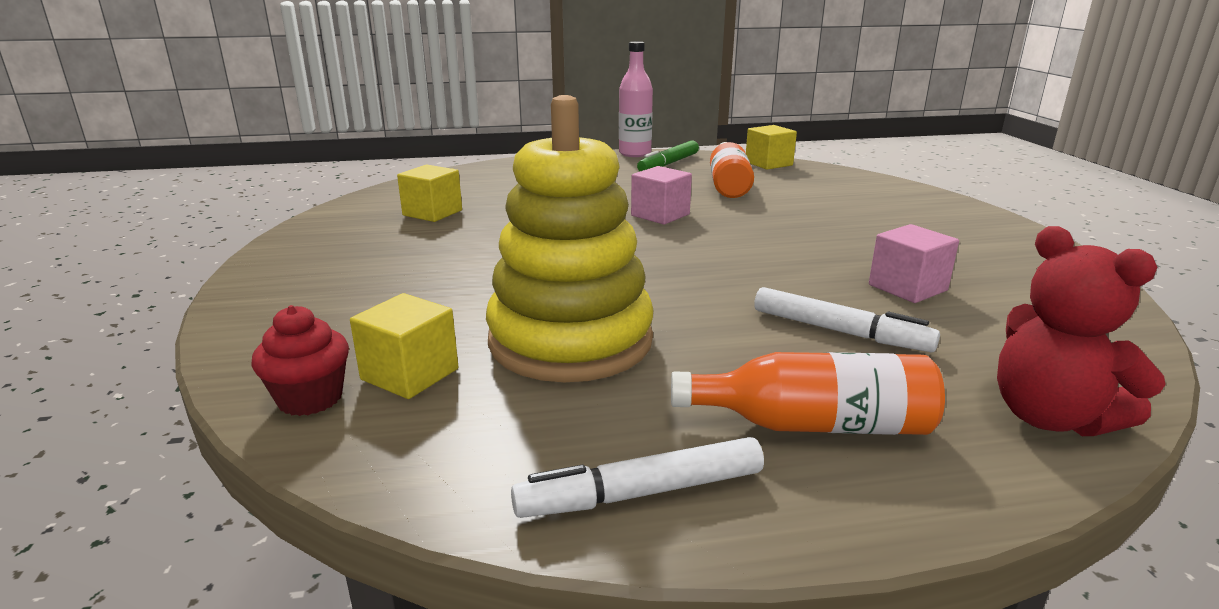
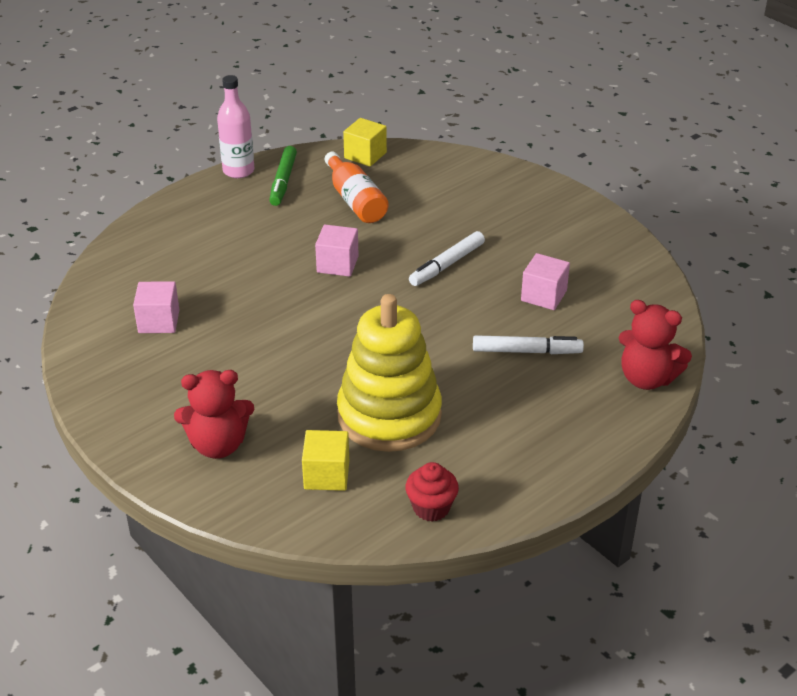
camera: 30 degrees left, 15 degrees up
(310, 398) = (293, 511): red cupcake -> red cupcake (431, 508)
(336, 308) = (218, 445): none -> red teddy bear
(432, 213) = (159, 321): yellow cube -> pink cube
(641, 493) = (502, 494): white marker -> white marker (447, 265)
(813, 424) = (549, 425): orange bottle -> none

